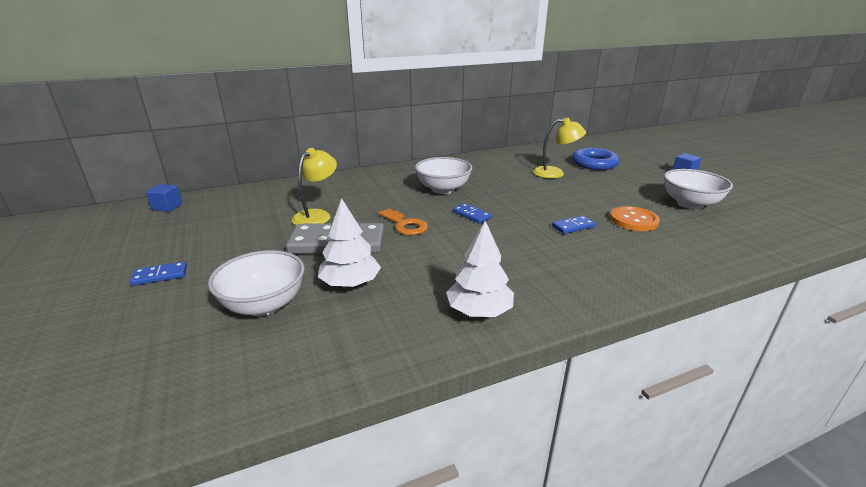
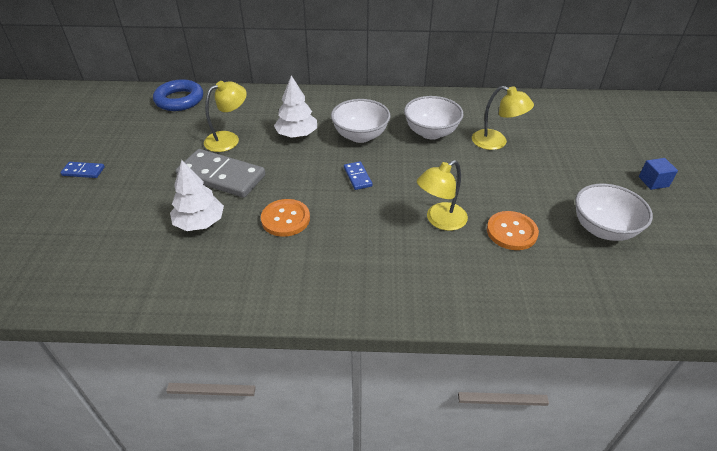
camera: 25 degrees right, 15 degrees up
(167, 207) = (128, 97): blue cube -> none
(264, 305) = (129, 223): white bowl -> white bowl (431, 132)
(405, 225) = (290, 172): orange key -> none
(438, 258) = (285, 219): none -> orange button
(479, 311) = (270, 284): white tree -> white tree (297, 134)
(573, 226) = (440, 220): blue domino -> yellow lamp
(594, 163) = (557, 139): blue ring -> blue ring (179, 100)

